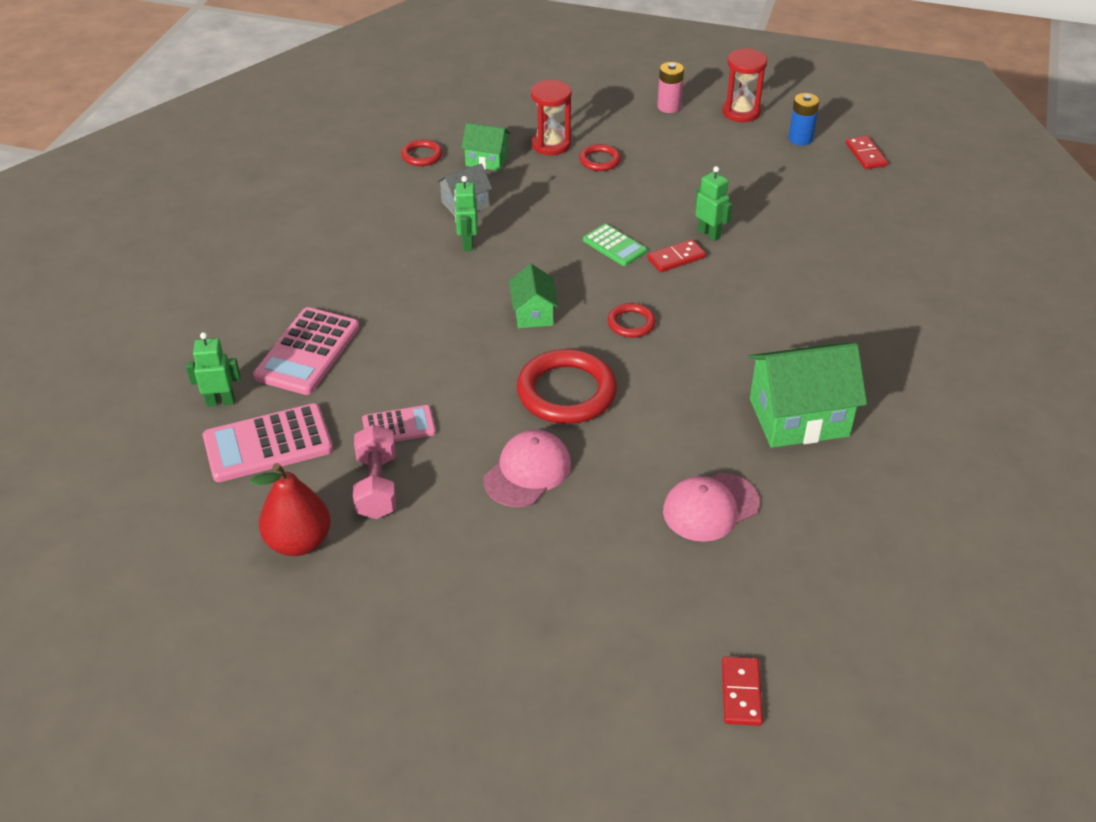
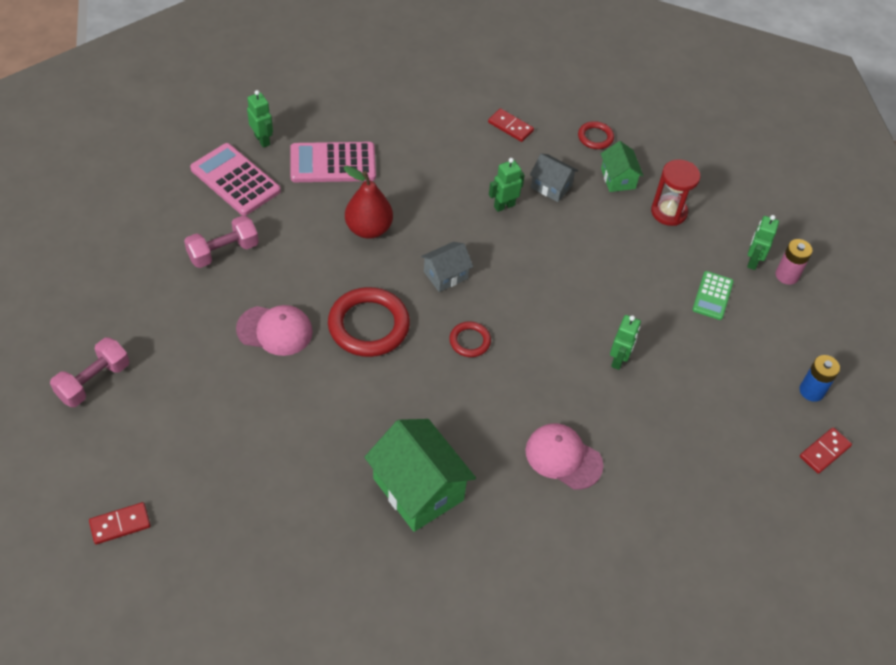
camera: 60 degrees right, 10 degrees up
(299, 542) = (157, 231): red pear -> red pear (368, 229)
(399, 426) = (285, 241): pink calculator -> none
(507, 669) = (93, 381): none -> pink dumbbell
(533, 313) = (445, 275): green house -> grey house
(599, 160) = (670, 252): red ring -> none
(614, 246) = (560, 299): green calculator -> green calculator (712, 296)
(641, 119) = (752, 261): none -> green robot
(676, 258) = (570, 346): red domino -> red domino (510, 127)
(710, 507) = (290, 455): pink cap -> pink cap (563, 457)
(741, 112) = (820, 332): red hourglass -> none

